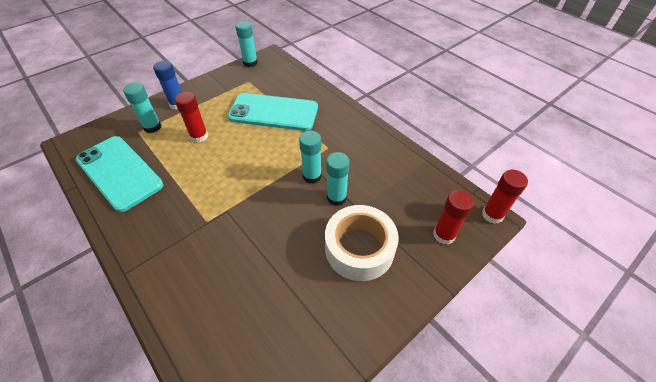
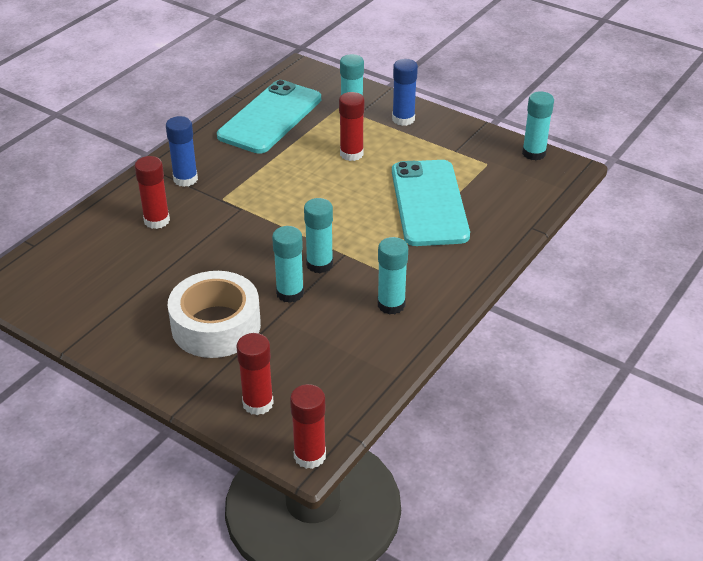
camera: 75 degrees right, 10 degrees down
(164, 244) = (185, 179): none -> blue glue stick
(211, 274) = (157, 220): none -> red glue stick
(363, 149) = (391, 305): none -> turquoise glue stick

